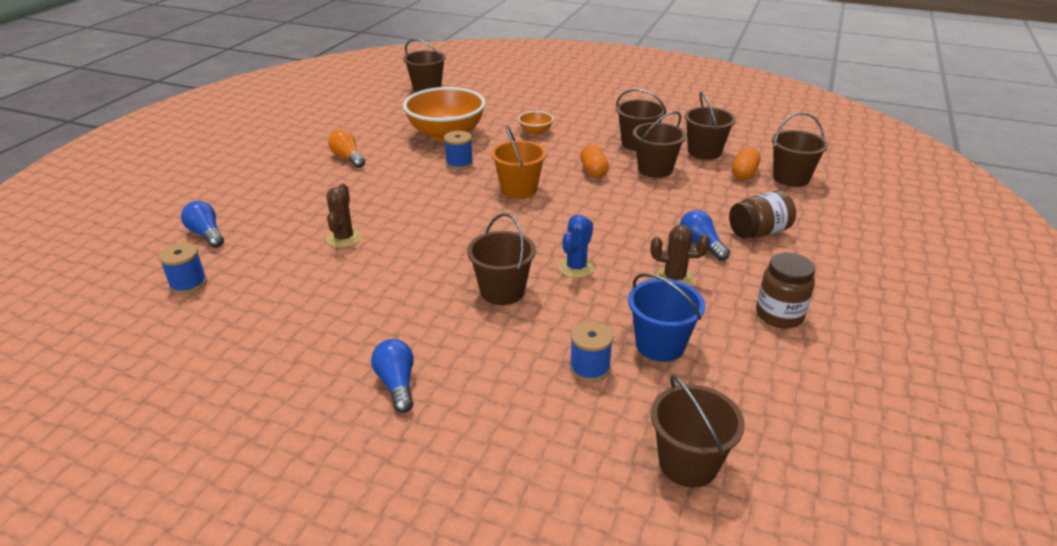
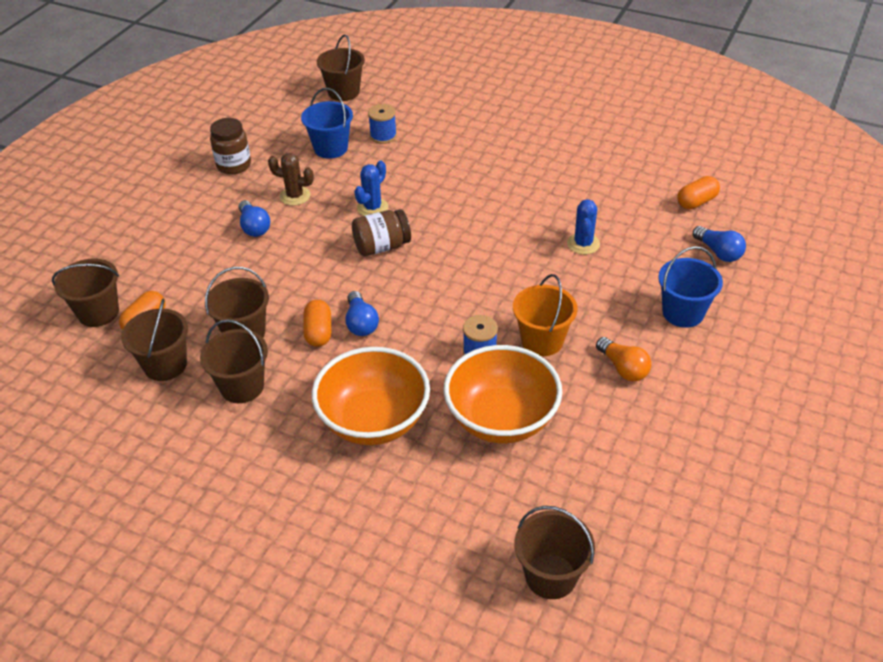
camera: 175 degrees left, 10 degrees up
(188, 284) = (696, 202): blue spool -> orange capsule
(278, 189) = (683, 313): none -> blue bucket
(344, 238) = (583, 244): brown cactus -> blue cactus
(397, 384) = (508, 130): blue light bulb -> blue light bulb (361, 323)
(502, 291) = (437, 189): brown bucket -> none
(519, 189) = (411, 304): orange bucket -> orange bucket (542, 341)
(535, 132) = (374, 421): orange bowl -> orange bowl, size x2.27
(758, 232) = (192, 239): brown jar -> brown jar (382, 246)

